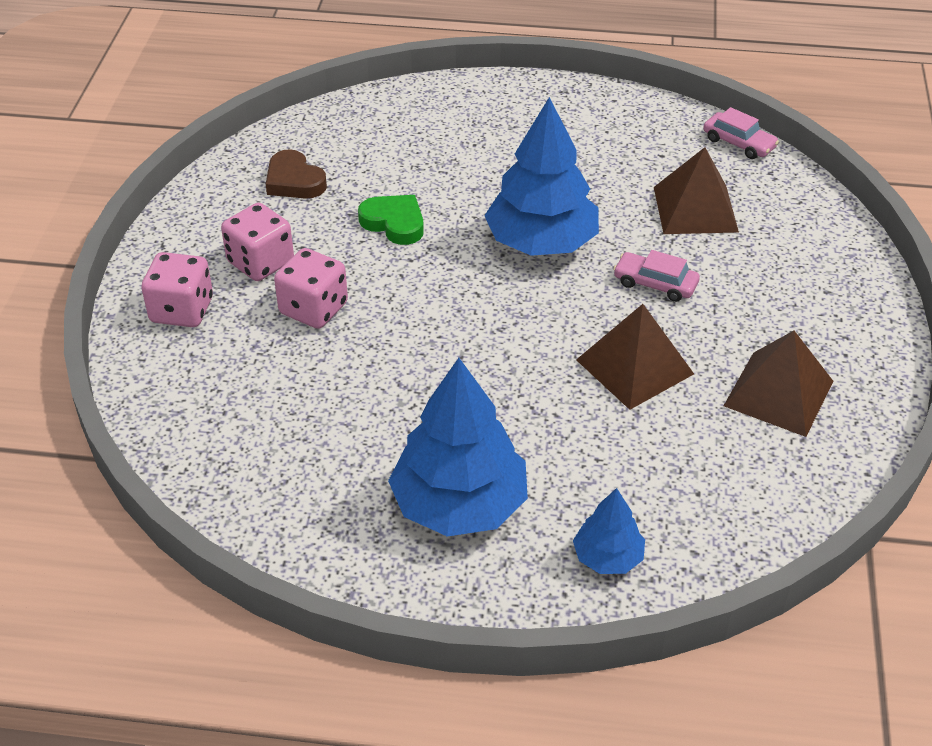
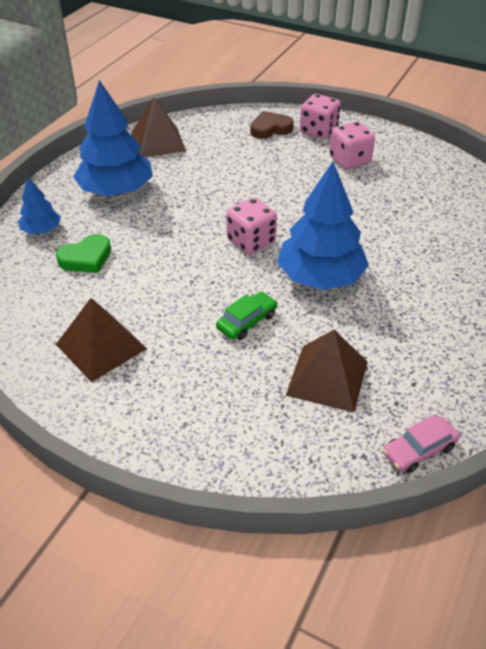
camera: 110 degrees right, 0 degrees up
(294, 181) = (431, 184): brown heart -> brown heart (270, 129)
(313, 309) = (297, 171): pink dice -> pink dice (251, 241)
(394, 223) = (369, 216): green heart -> green heart (86, 258)
(634, 367) = (171, 284): brown pyramid -> brown pyramid (158, 142)
(655, 283) = (247, 321): pink car -> green car

